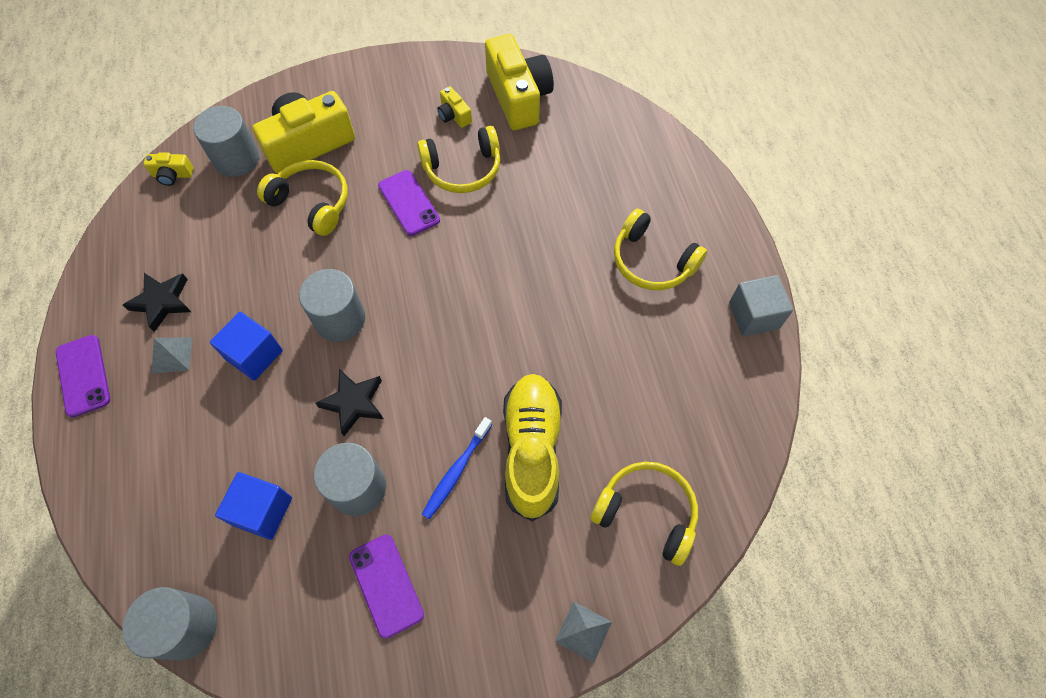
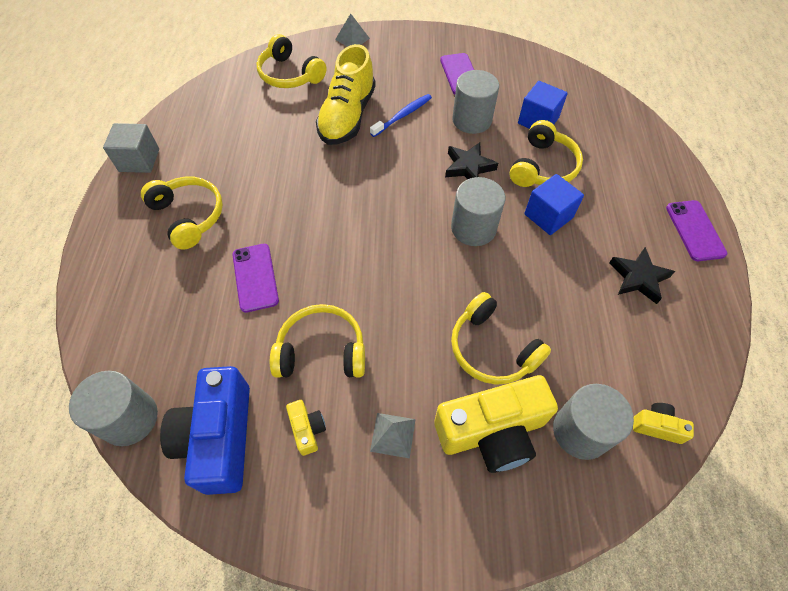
camera: 165 degrees left, 5 degrees down
(172, 355) = (620, 230): grey pyramid -> grey pyramid (393, 435)
(186, 627) = (582, 79): grey cylinder -> grey cylinder (130, 418)
(258, 427) = (543, 167): none -> yellow headphones
(408, 203) = (389, 324): purple phone -> purple phone (255, 277)
(518, 97) = (219, 438): yellow camera -> blue camera

